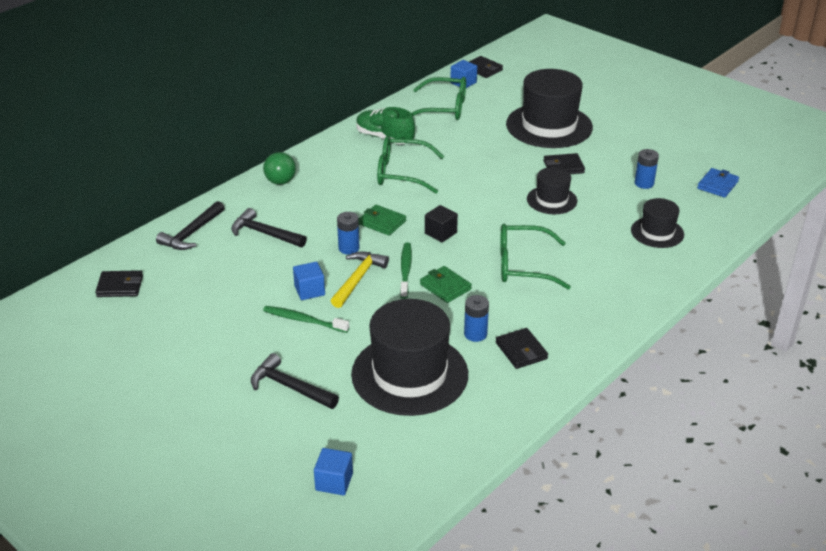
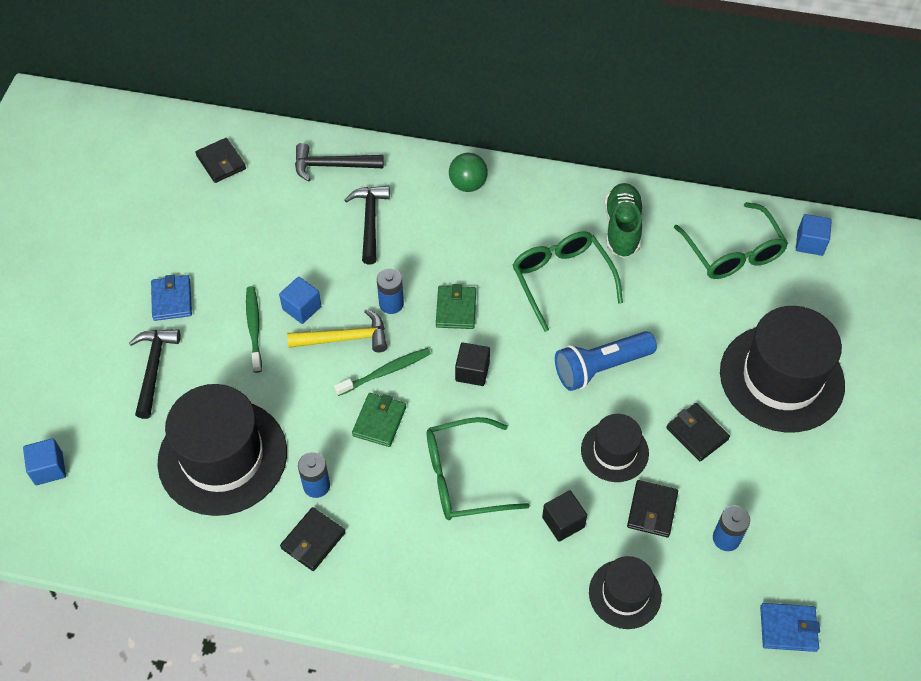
camera: 60 degrees right, 20 degrees up
(230, 356) = (172, 300): none -> blue wallet
(483, 69) = (862, 247): black wallet -> black wallet (652, 510)
(484, 183) = (601, 367): none -> blue flashlight
(522, 265) = (463, 477): green glasses -> green glasses turned 75 degrees counterclockwise
(588, 237) = (563, 522): none -> black cube

